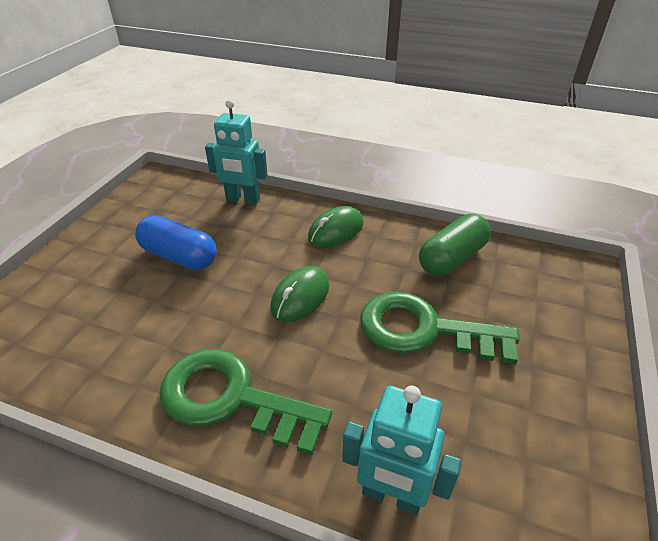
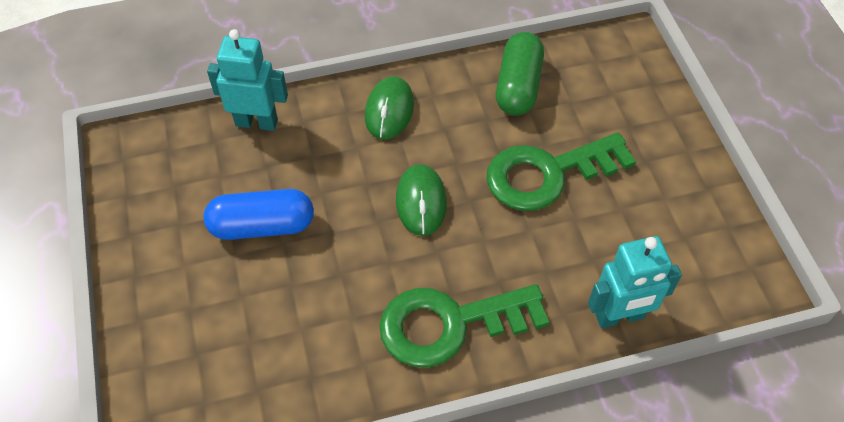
camera: 35 degrees left, 15 degrees up
(243, 200) = (256, 122): turquoise robot -> turquoise robot turned 150 degrees counterclockwise

